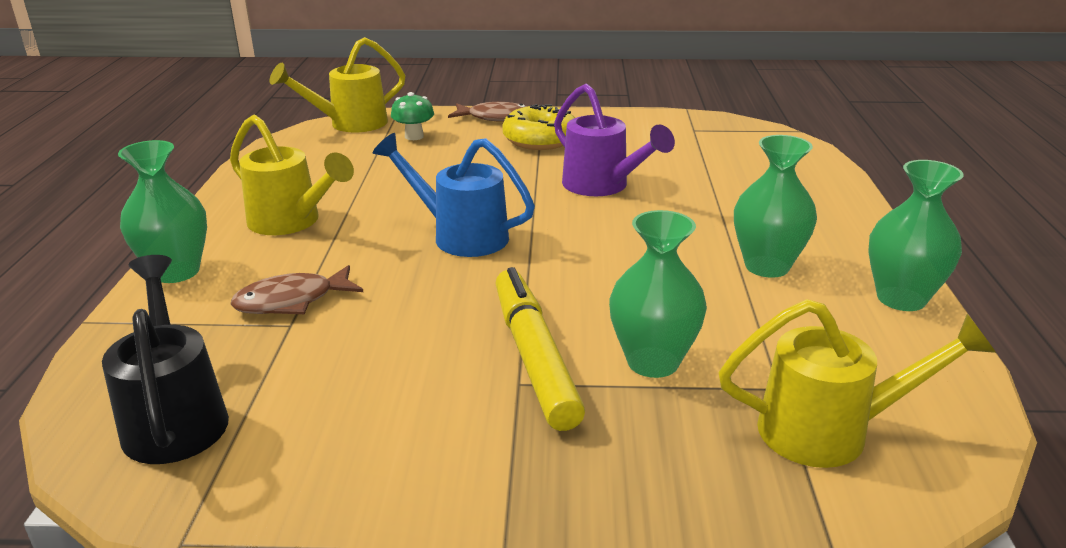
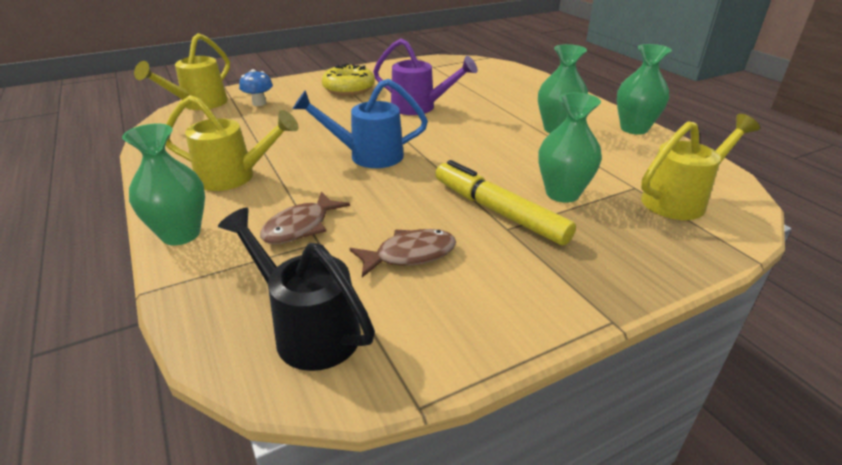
camera: 30 degrees left, 5 degrees up
(414, 136) = (259, 103): green mushroom -> blue mushroom
(495, 118) = (303, 81): brown fish -> brown fish (410, 255)

